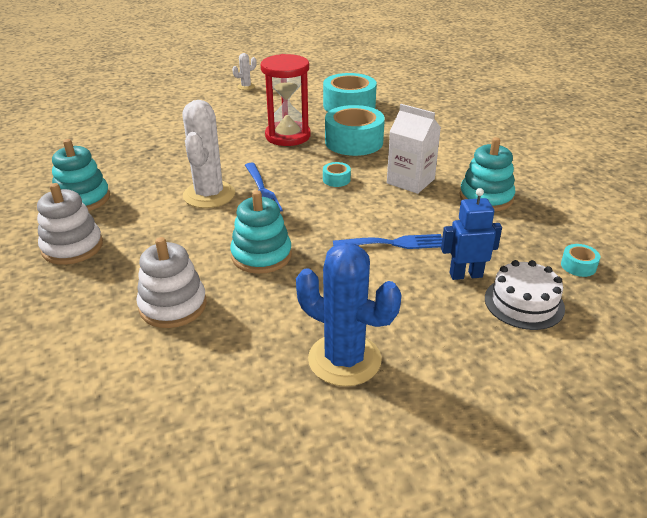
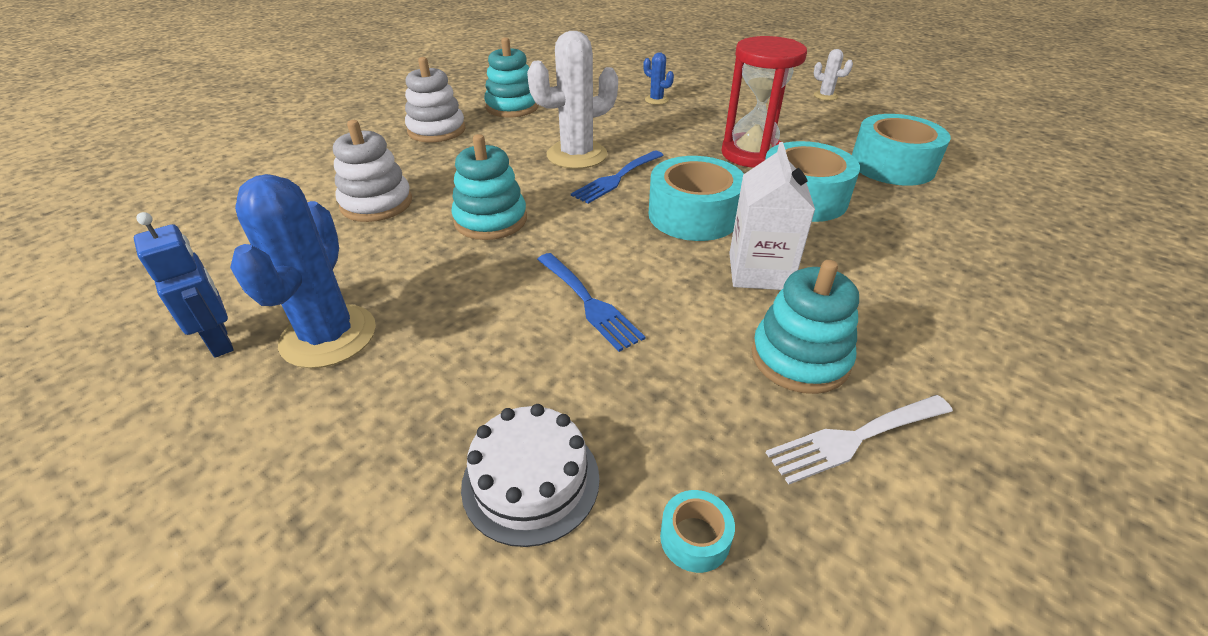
camera: 60 degrees right, 5 degrees up
(166, 138) = (656, 100): none -> blue cactus
(336, 179) = (693, 215): turquoise tape -> turquoise tape, size x2.32
(465, 275) = (563, 392): blue robot -> blue robot (220, 341)
(543, 206) = (854, 439): none -> white fork

